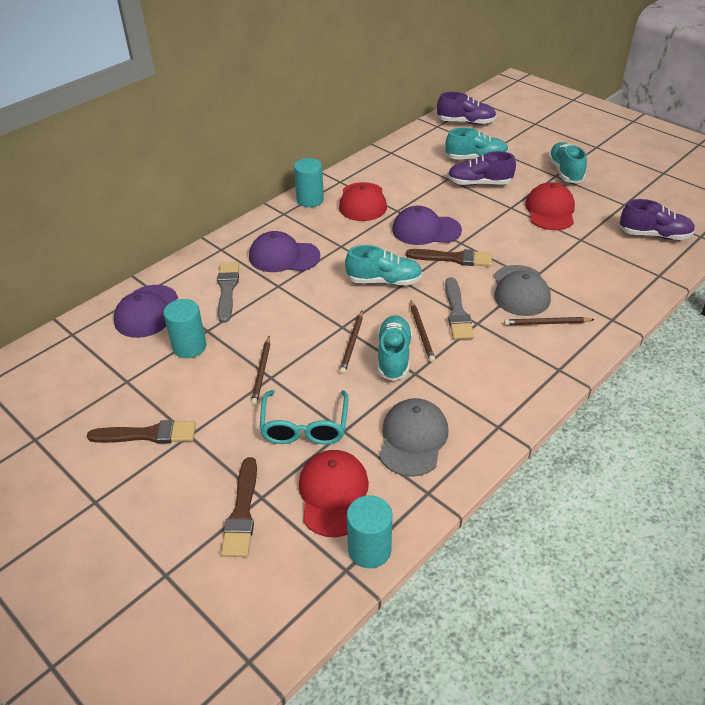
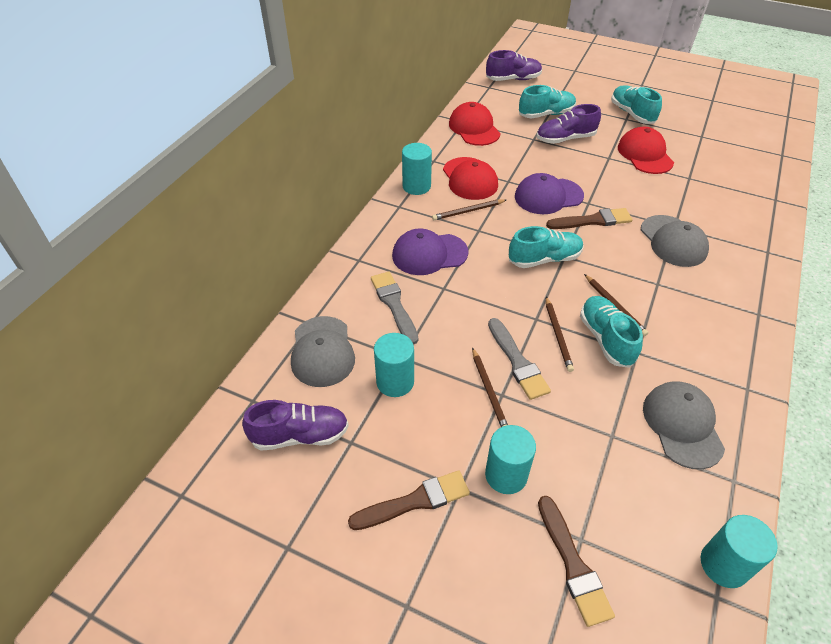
camera: 20 degrees left, 5 degrees up
(146, 311) = (322, 351): purple cap -> grey cap
(232, 436) = (506, 475): none -> turquoise cylinder
(305, 426) = (571, 441): turquoise glasses -> none
(333, 494) = (649, 512): red cap -> red cap (474, 128)
(457, 312) = (633, 277): grey brush -> grey brush (517, 362)
(546, 323) = (717, 269): brown pencil -> brown pencil (468, 211)
(654, 235) = (745, 161): purple shoe -> purple shoe (300, 435)

